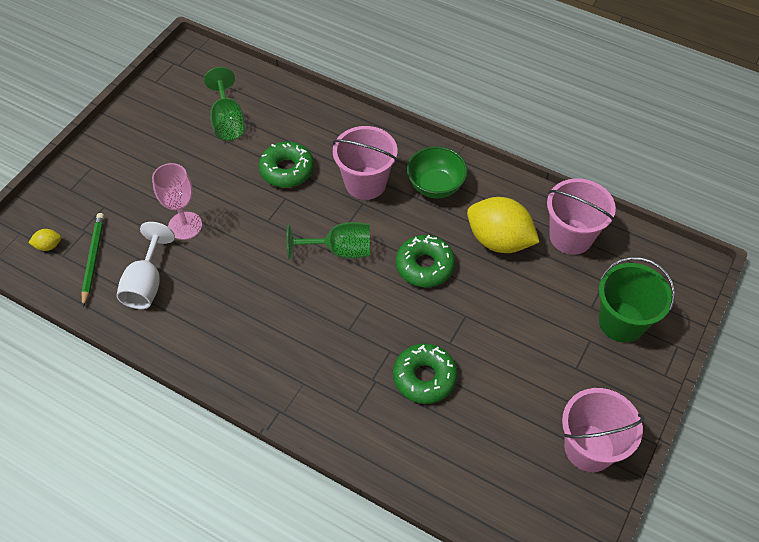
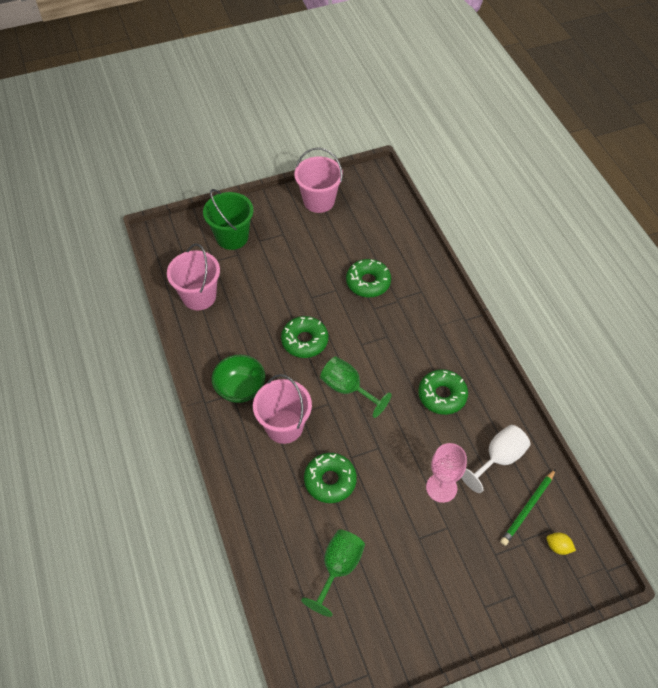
camera: 140 degrees left, 0 degrees up
(243, 306) = (442, 395): none -> green donut
(499, 240) = (243, 324): yellow lemon -> none

